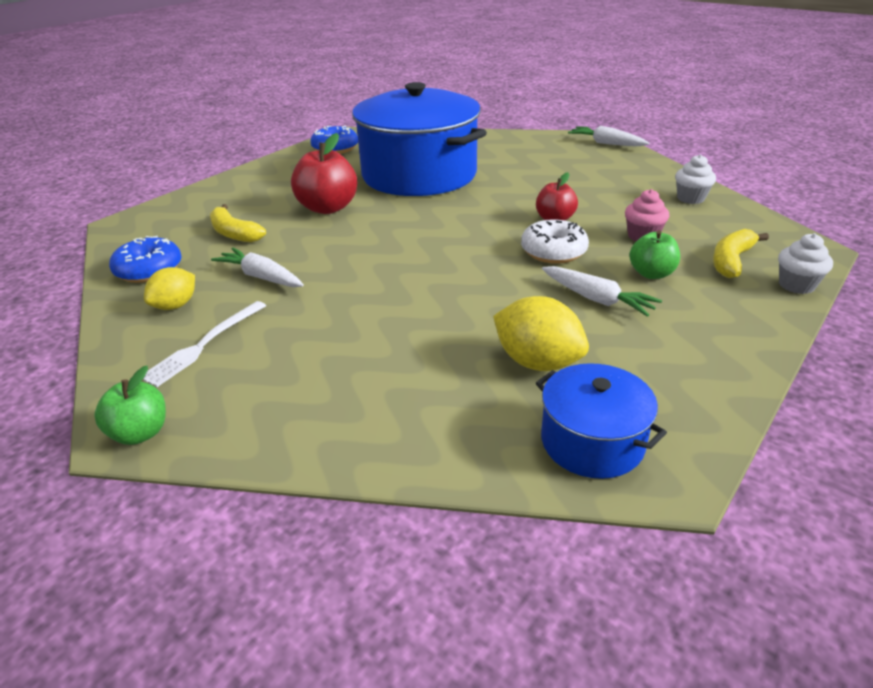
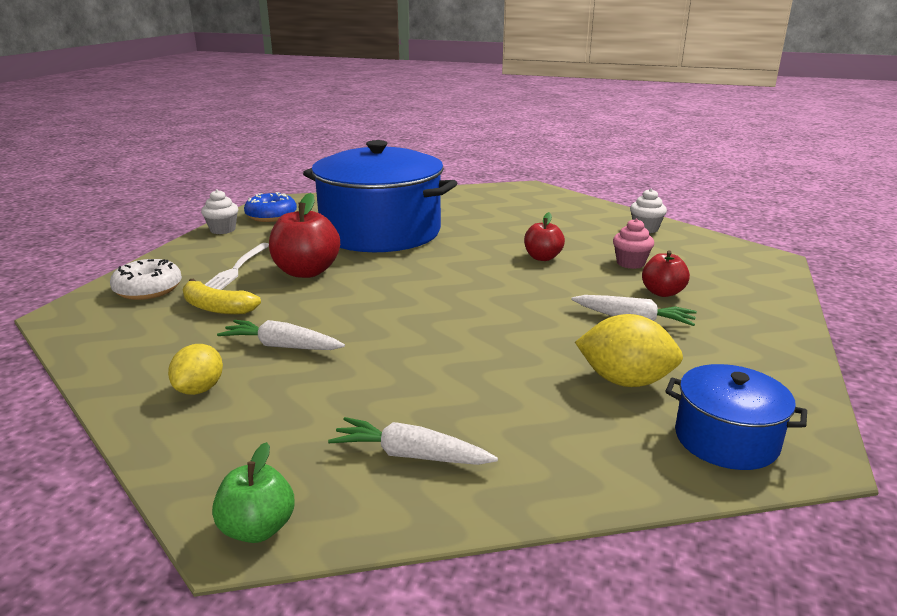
camera: 20 degrees left, 10 degrees down
(149, 270) = (137, 358): blue donut -> none
(204, 344) = (266, 423): white fork -> white fork (237, 268)
(553, 252) = (563, 285): white donut -> white donut (148, 289)
(606, 143) = (538, 191): white carrot -> white carrot (411, 455)
(651, 274) = (662, 292): green apple -> red apple
(731, 261) = (717, 274): yellow banana -> none
(796, 285) = (782, 286): white cupcake -> white cupcake (222, 230)

